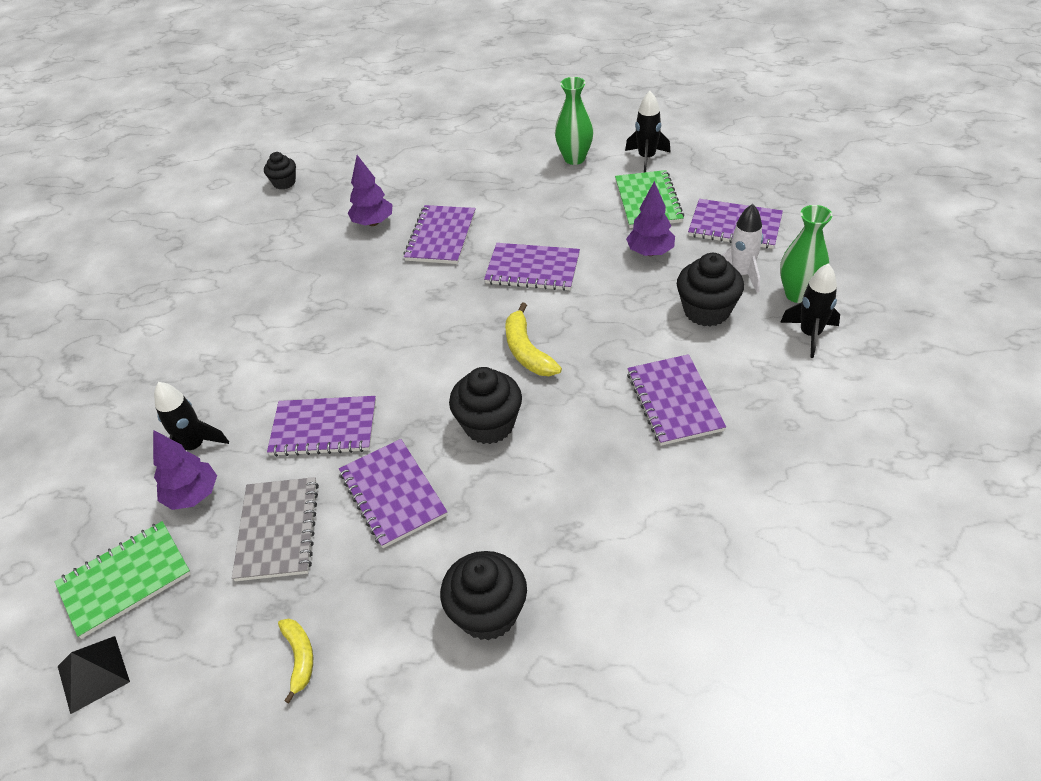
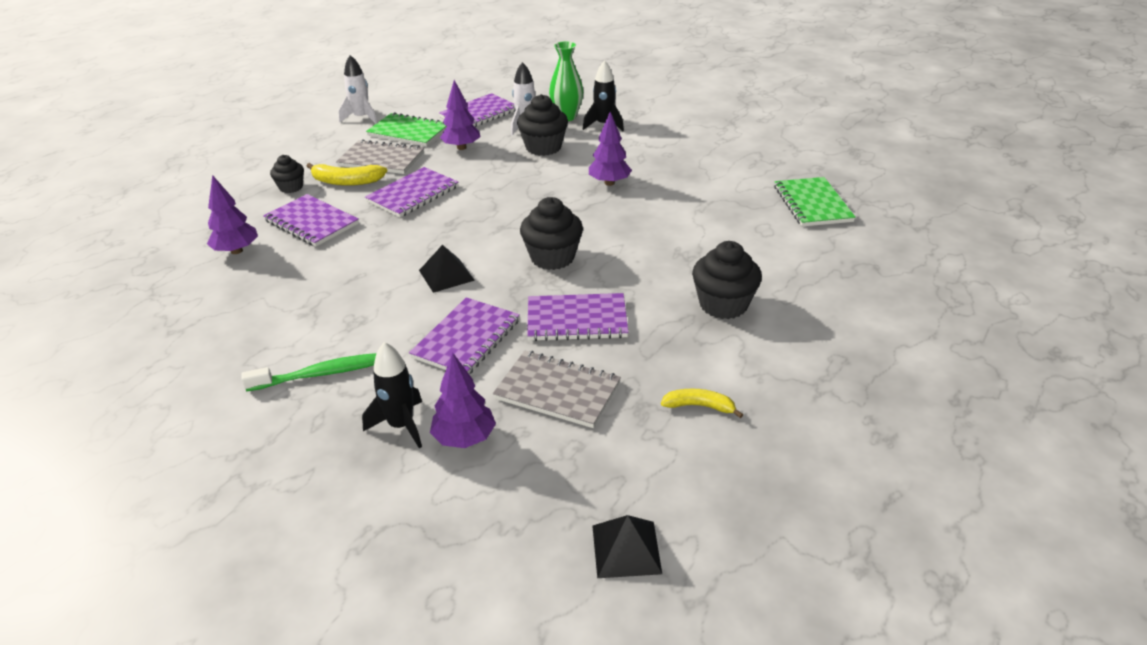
camera: 65 degrees left, 10 degrees down
(125, 580) = (529, 507): green notebook -> green notebook (812, 204)
(239, 365) = (322, 374): none -> green toothbrush
(284, 182) = (83, 287): black cupcake -> black cupcake (291, 187)
(412, 364) = (446, 275): none -> black pyramid
(527, 351) = (497, 221): yellow banana -> yellow banana (346, 181)
(574, 158) = (314, 142): green vase -> none
(579, 214) = (381, 159): none -> grey notebook
(646, 158) = (361, 118): black rocket -> white rocket
(674, 401) = (609, 183): purple notebook -> purple tree

